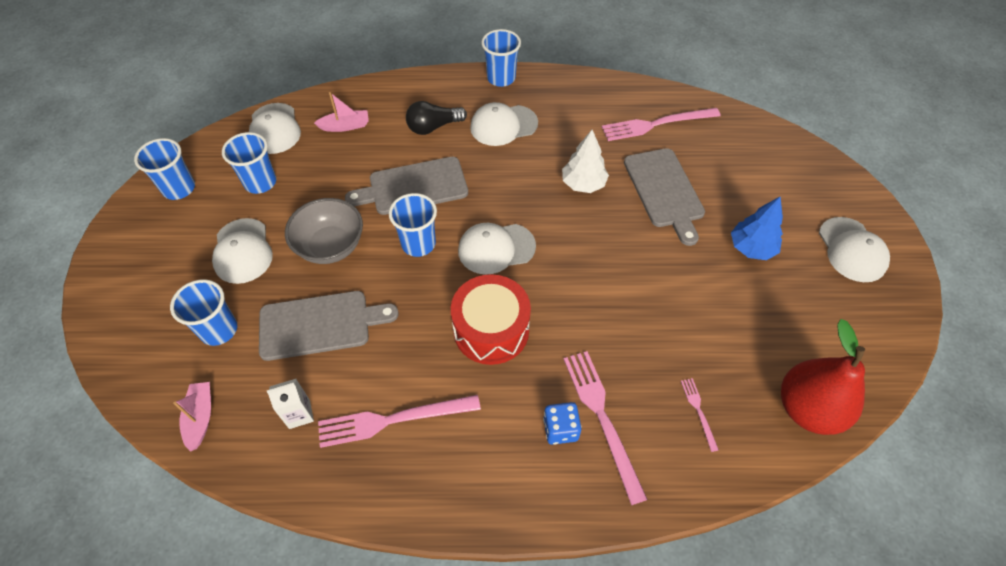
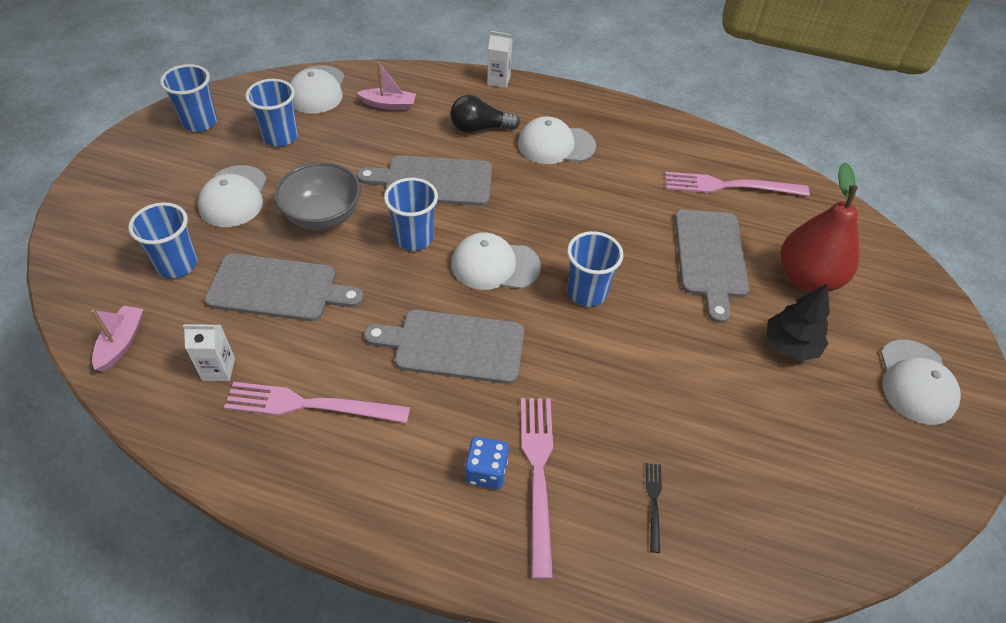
camera: 15 degrees right, 5 degrees down
(431, 78) = (498, 80): none -> white carton
(491, 330) = (454, 346): red drum -> grey cutting board
(501, 78) = (573, 98): blue cup -> blue cup (587, 292)
(583, 184) = (619, 226): white tree -> none
(698, 411) = (653, 503): pink fork -> black fork
(751, 248) = (790, 345): blue tree -> black tree
(808, 409) = (789, 542): red pear -> red pear (807, 278)

